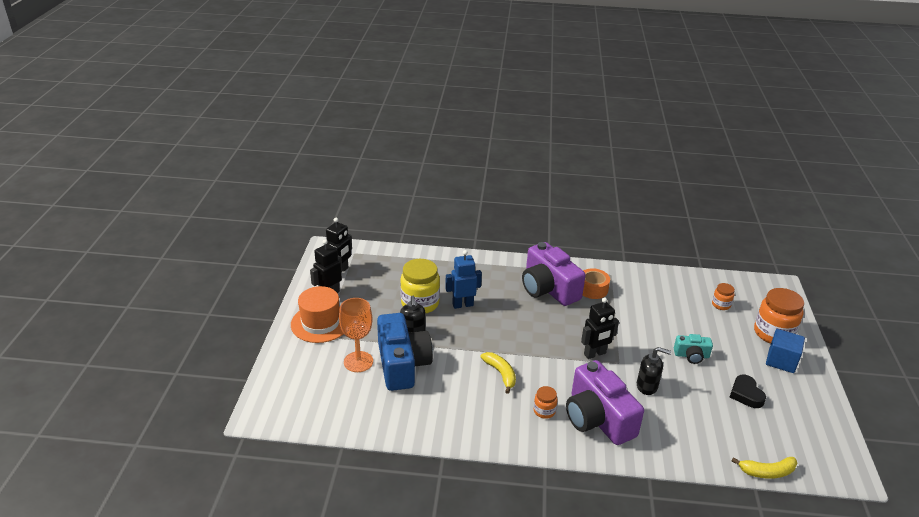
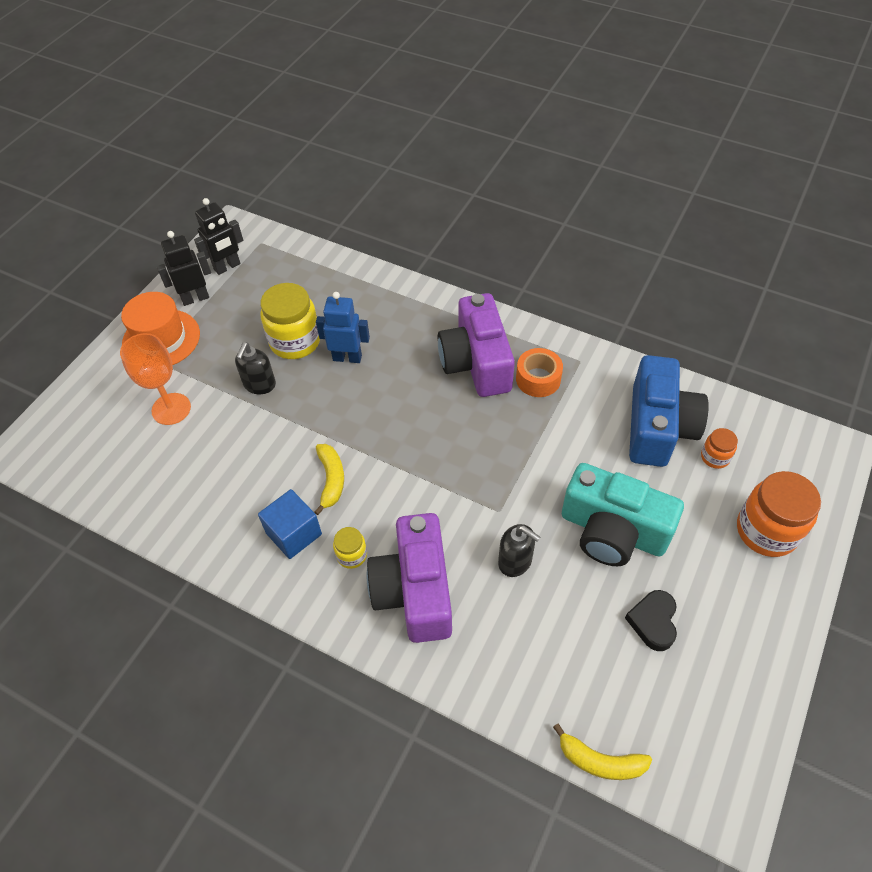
camera: 25 degrees right, 20 degrees up
(402, 364) = (219, 428): blue camera -> blue camera (658, 427)
(544, 411) = (352, 555): orange jar -> yellow jar
(595, 354) = (475, 486): black robot -> none
(691, 355) = (613, 531): turquoise camera -> turquoise camera, size x2.06
(781, 361) = (747, 582): blue cube -> blue cube (294, 533)

